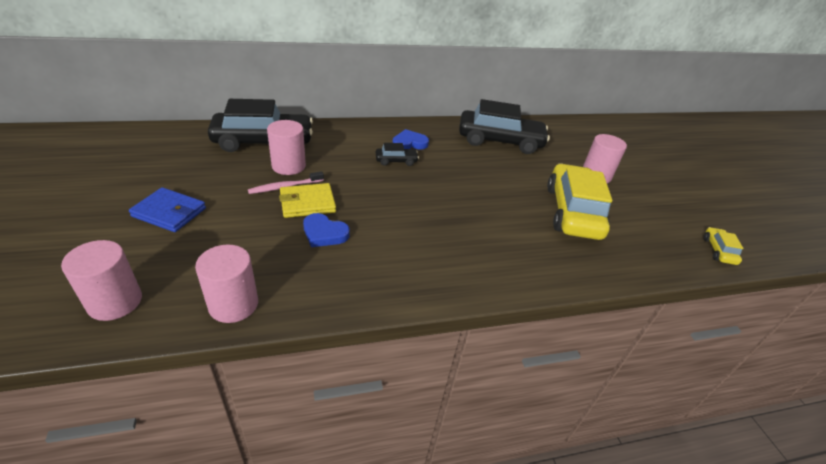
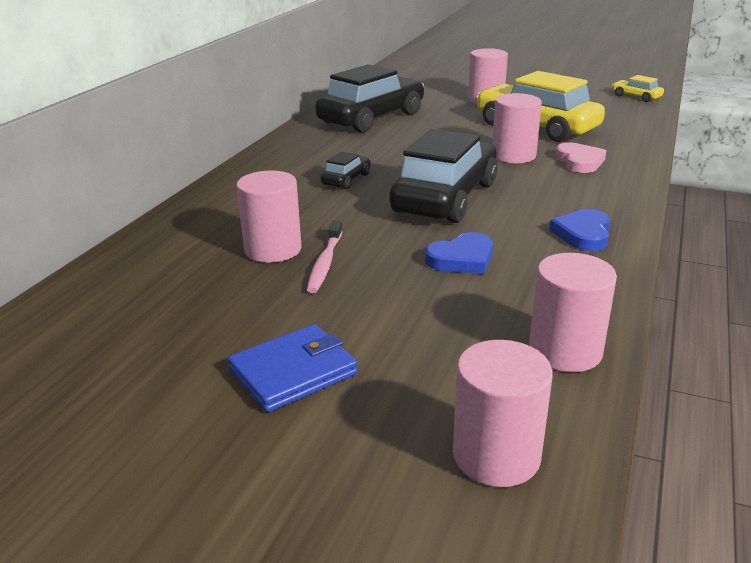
camera: 50 degrees left, 10 degrees down
(263, 142) = (177, 255): black car -> black car (445, 197)
(307, 203) = (382, 255): yellow wallet -> none
(409, 143) = (315, 162): blue heart -> blue heart (583, 234)
(504, 214) = (513, 155): none -> pink cylinder
(529, 248) = (579, 161): none -> pink heart

